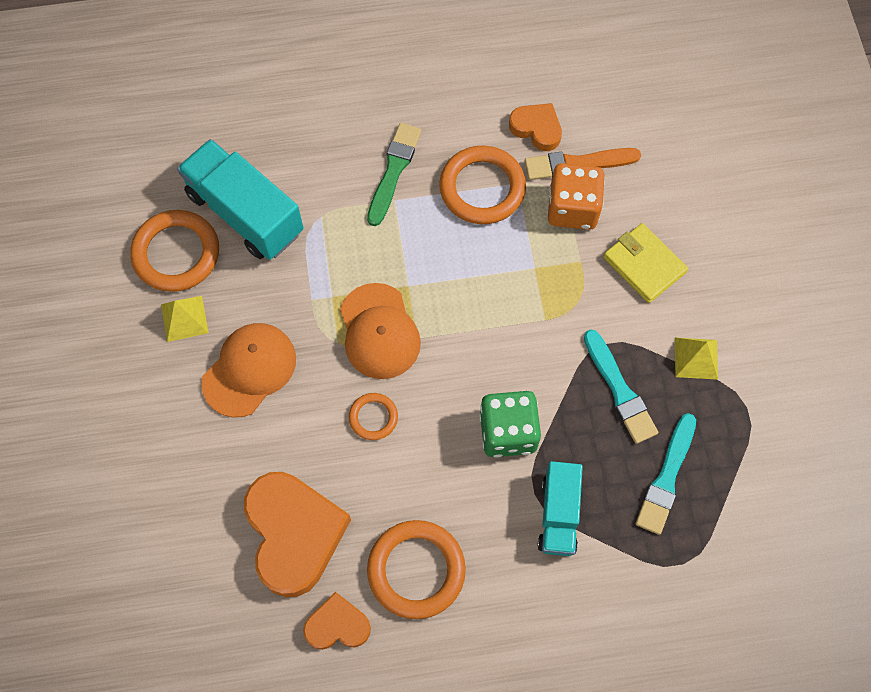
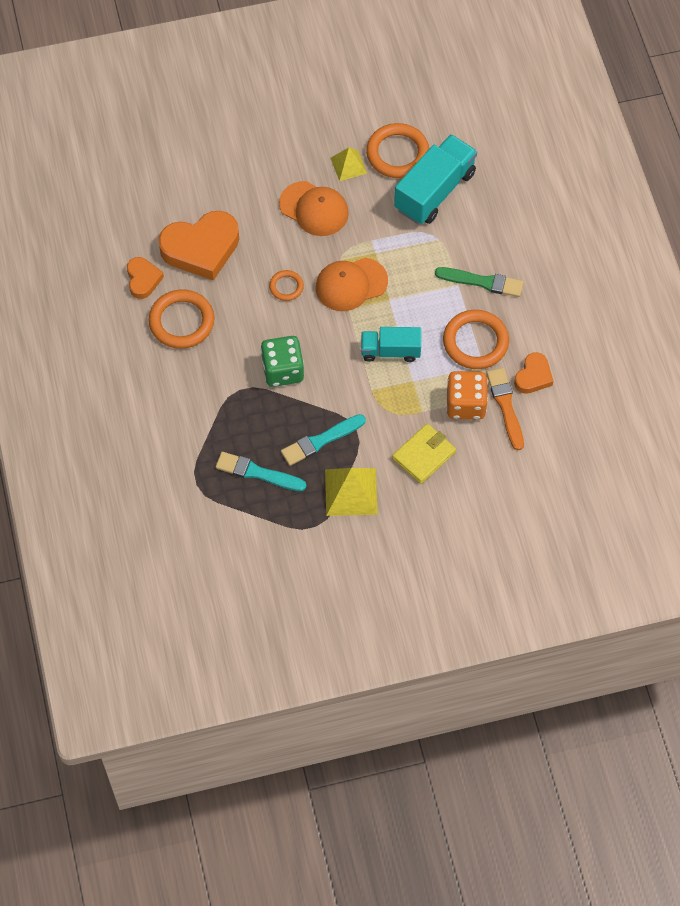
camera: 85 degrees right, 5 degrees down
(558, 514) = (225, 405): turquoise truck -> turquoise truck (390, 351)
(696, 358) = (351, 491): yellow pyramid -> yellow pyramid, size x1.61

